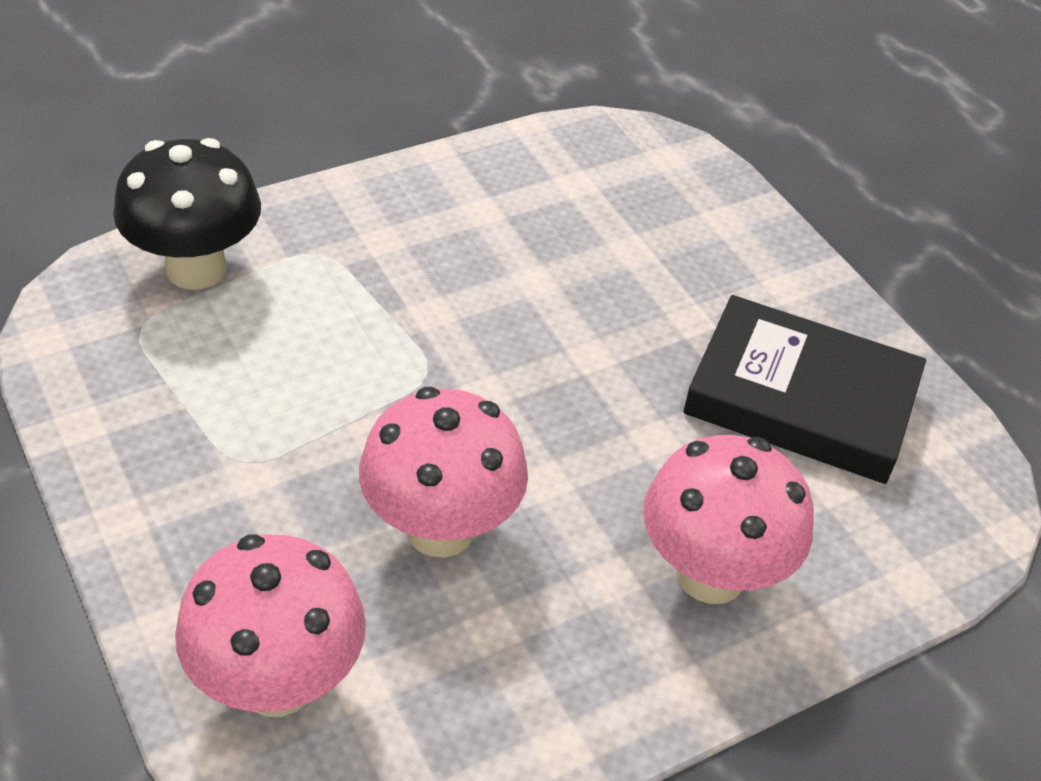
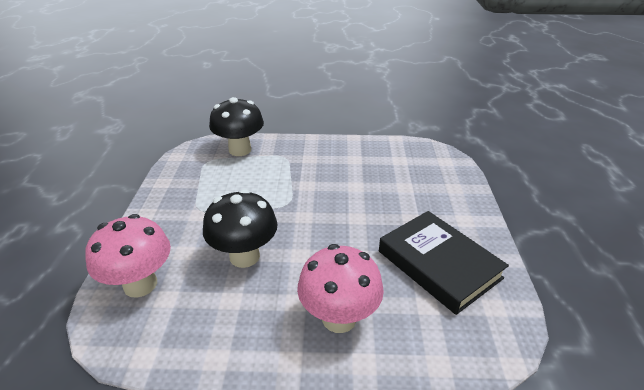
camera: 35 degrees right, 10 degrees down
(440, 529) = (244, 256): pink mushroom -> black mushroom

